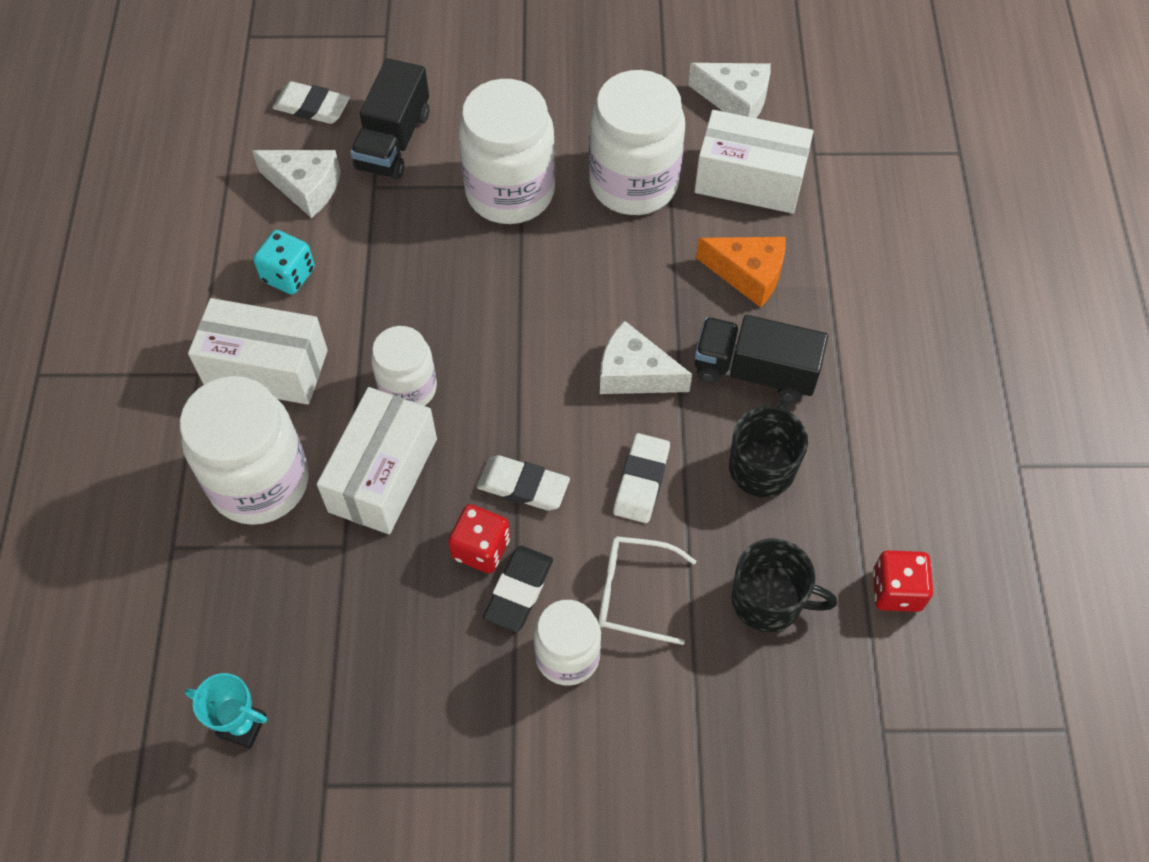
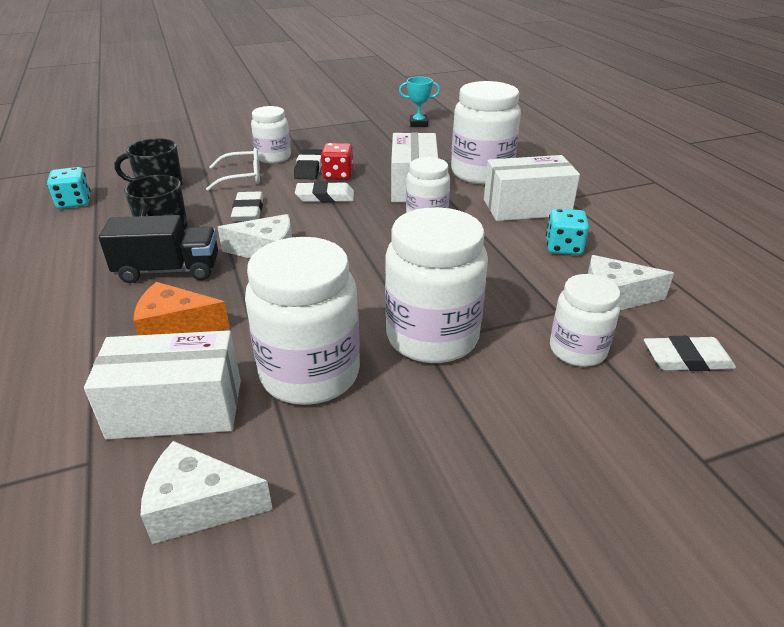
camera: 160 degrees right, 25 degrees down
(393, 141) = (577, 350): black truck -> white jar
(896, 590) = (74, 202): red dice -> turquoise dice

